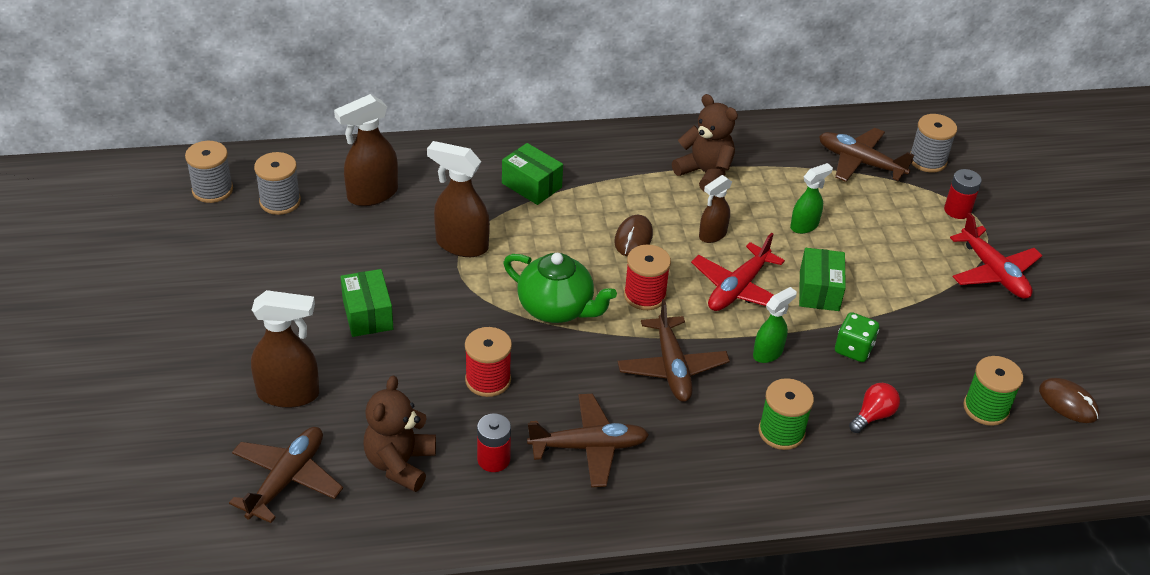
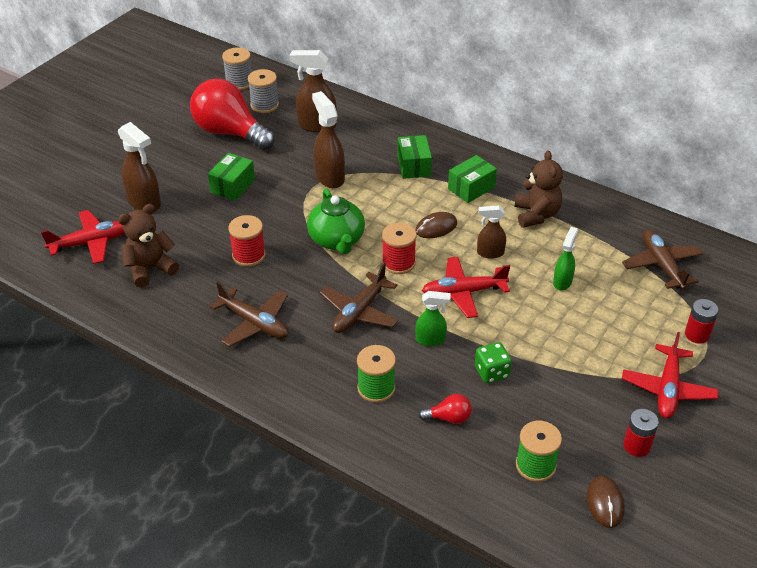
camera: 45 degrees right, 0 degrees up
(281, 255) = (230, 132): none -> red light bulb
(287, 479) = (91, 243): brown plane -> red plane
(493, 459) = (197, 297): red battery -> red battery (636, 446)
(804, 226) = (562, 282): green spray bottle -> green spray bottle turned 75 degrees counterclockwise
(819, 291) = (517, 325): green box -> green box (471, 188)
(927, 160) = (719, 291): grey spool -> none

